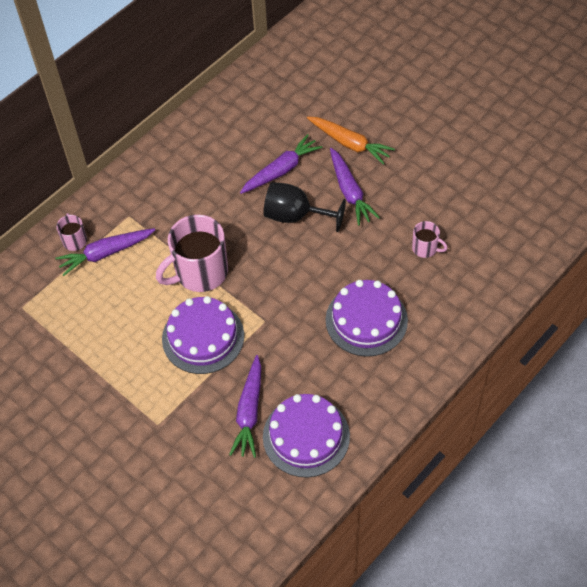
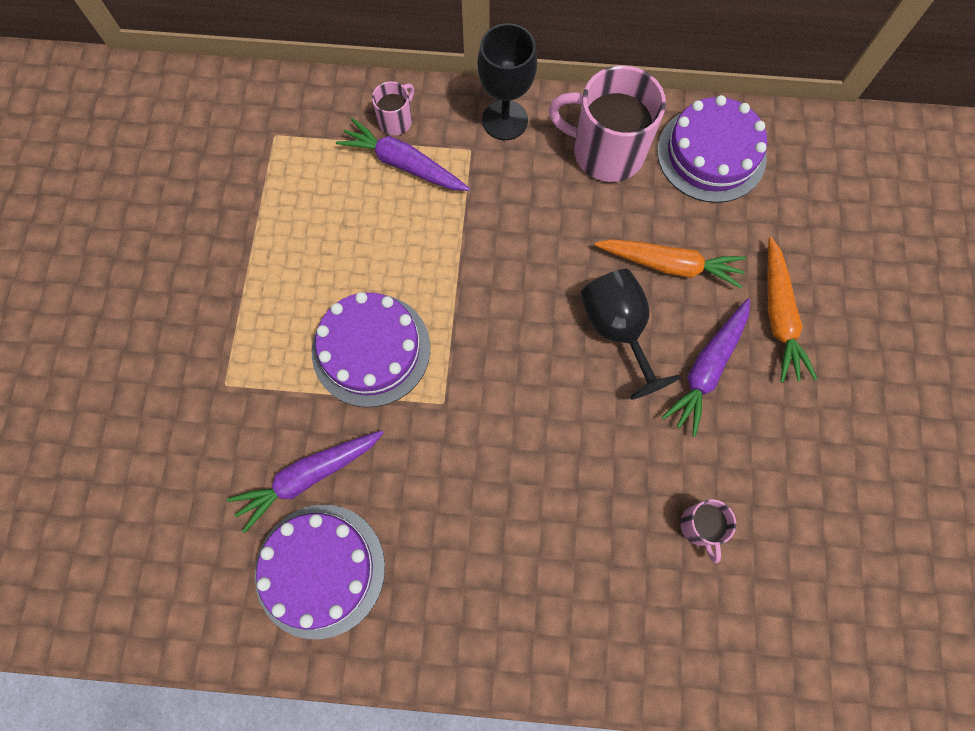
camera: 50 degrees right, 15 degrees up
(127, 188) = (505, 120): none -> black goblet
(200, 272) = (455, 281): pink mug -> pink mug (606, 151)
(281, 170) = (669, 265): purple carrot -> orange carrot
(366, 320) = (535, 527): purple cake -> purple cake (711, 154)

